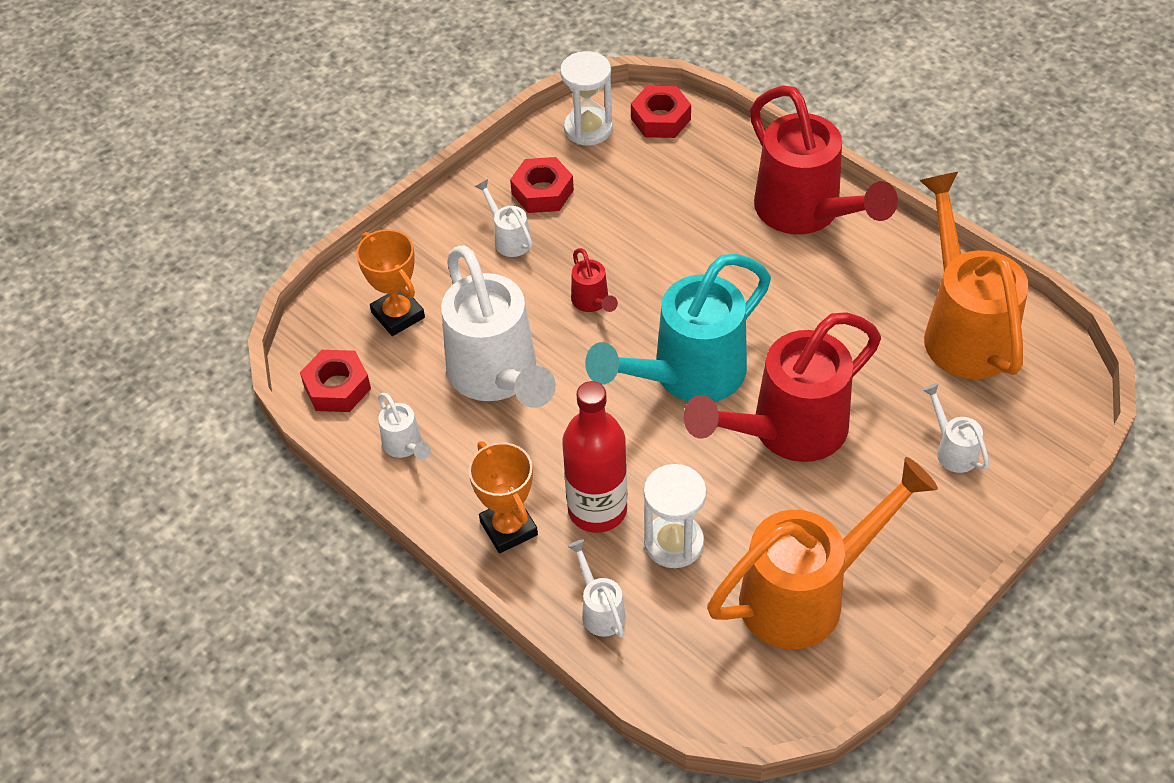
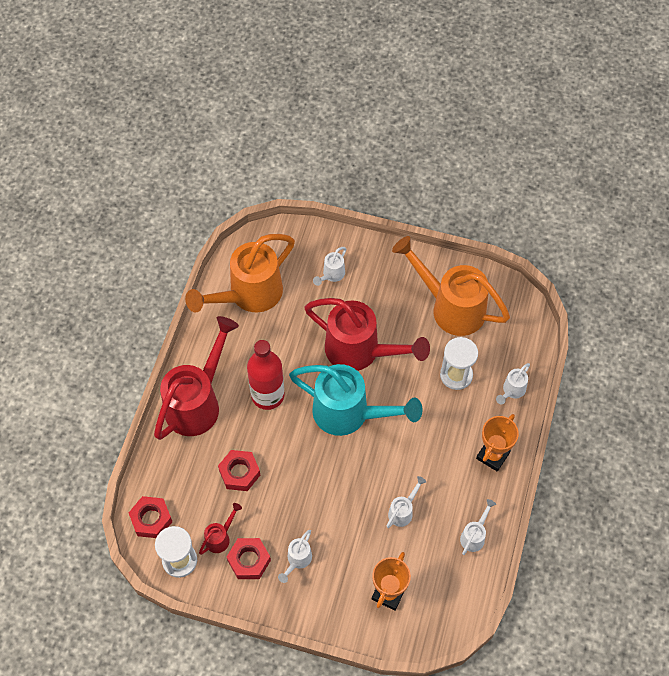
camera: 120 degrees left, 10 degrees up
(337, 387) = (457, 597): red nut -> red nut (239, 473)
(498, 378) = (403, 511): white watering can -> white watering can, size x0.43
(592, 303) = (323, 487): red watering can -> red watering can (220, 537)
(597, 509) = (457, 419): red bottle -> red bottle (267, 395)

